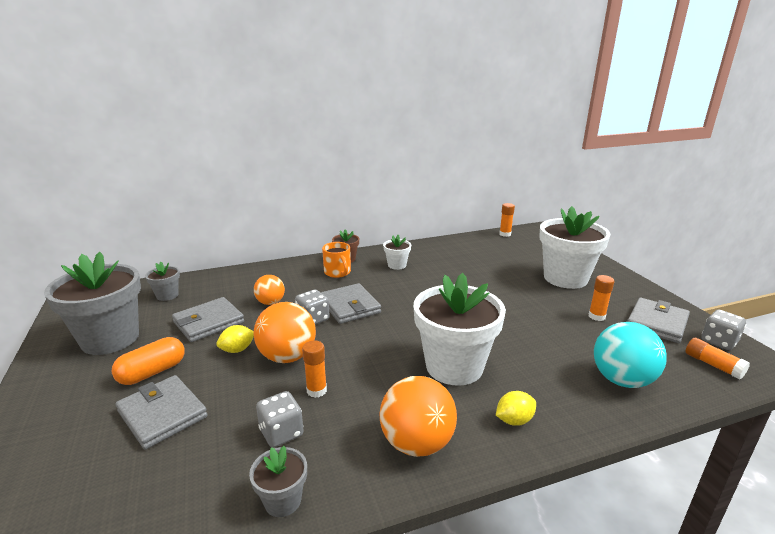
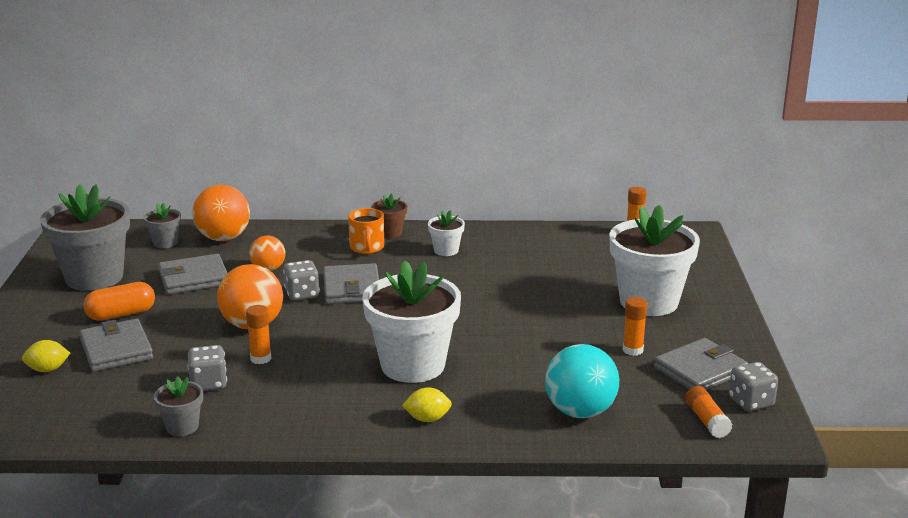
camera: 20 degrees right, 0 degrees up
(237, 350) = (208, 309): yellow lemon -> yellow lemon (48, 369)
(417, 443) = (320, 415): orange ball -> orange ball (223, 238)

